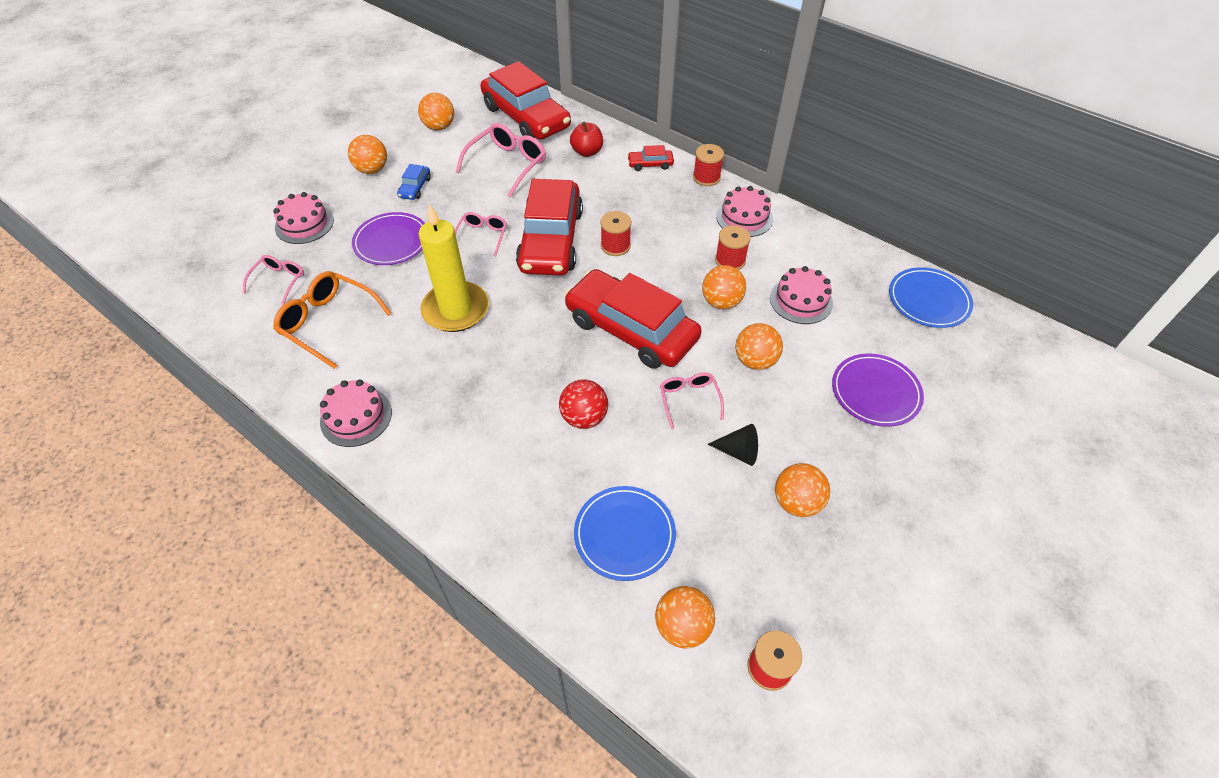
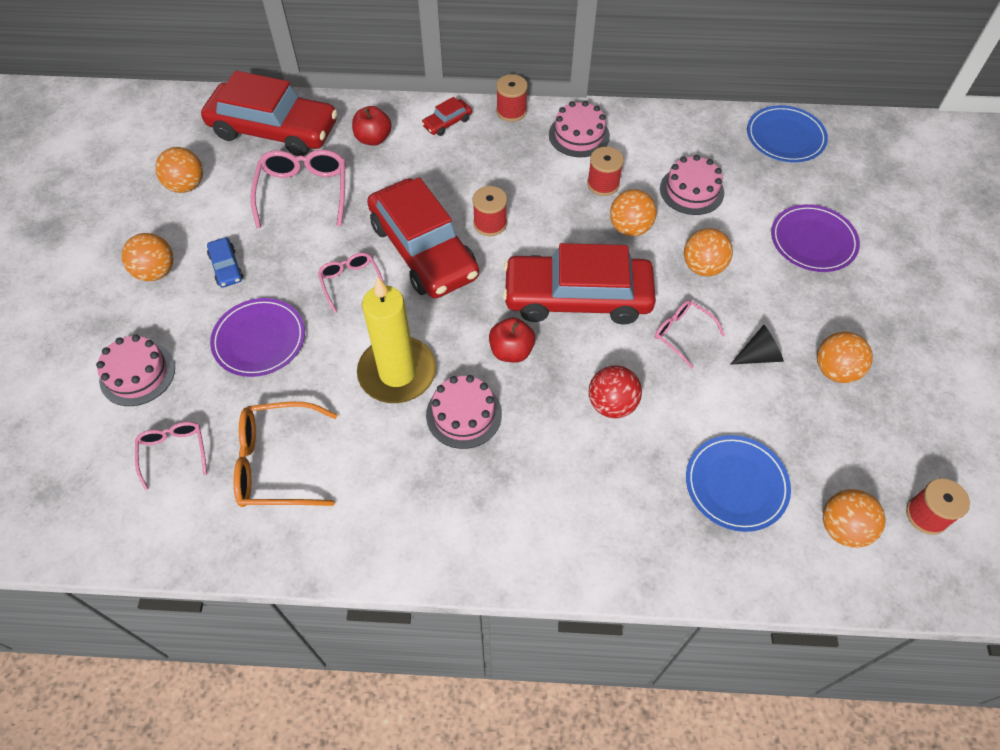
camera: 35 degrees left, 5 degrees up
(356, 417) = (402, 538): pink cake -> pink cake (464, 414)
(546, 339) = (511, 351): none -> red apple

